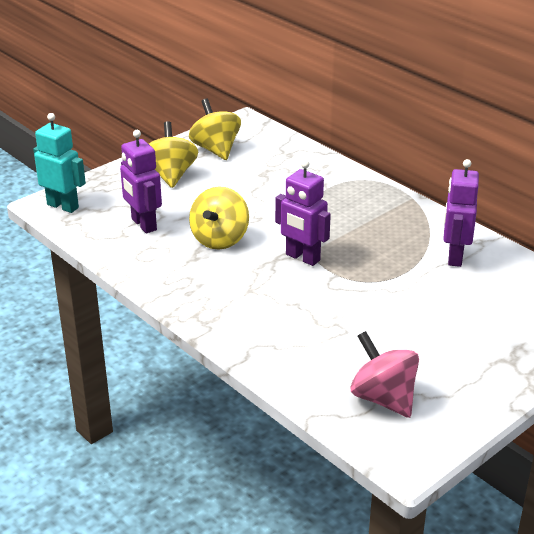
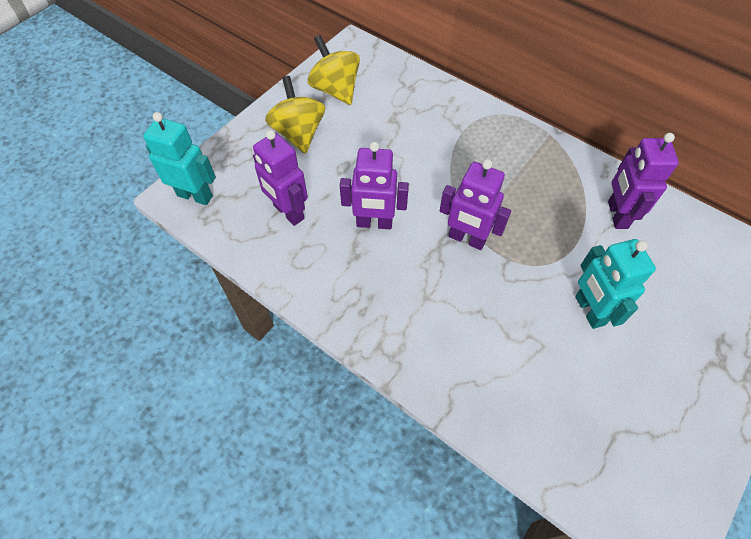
camera: 10 degrees left, 25 degrees up
(220, 239) = (374, 223): yellow spinning top -> purple robot
(383, 398) = (612, 448): pink spinning top -> none
(399, 314) = (589, 310): none -> turquoise robot

